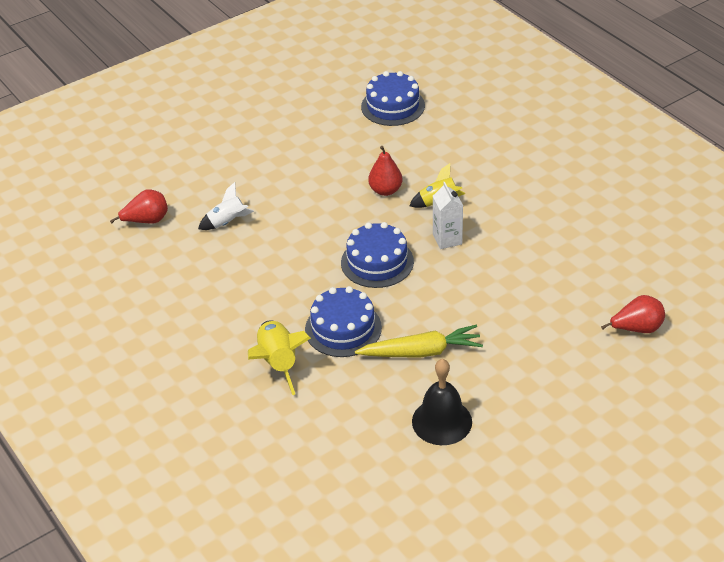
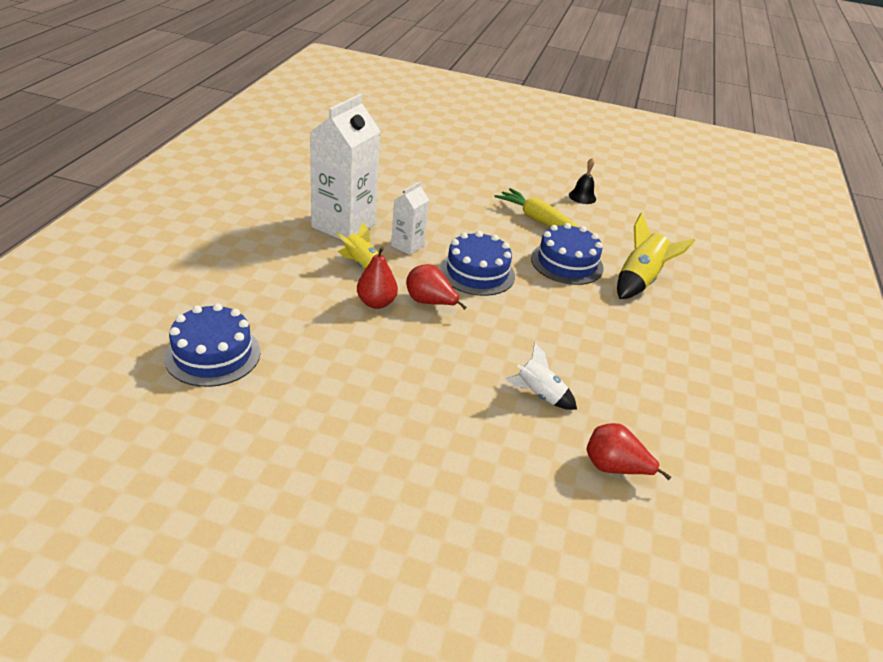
camera: 135 degrees left, 5 degrees down
(442, 421) = (582, 197): black bell -> black bell, size x0.60
(506, 214) = (343, 225): none -> white carton
(636, 329) = (412, 149): red pear -> red pear (430, 302)

